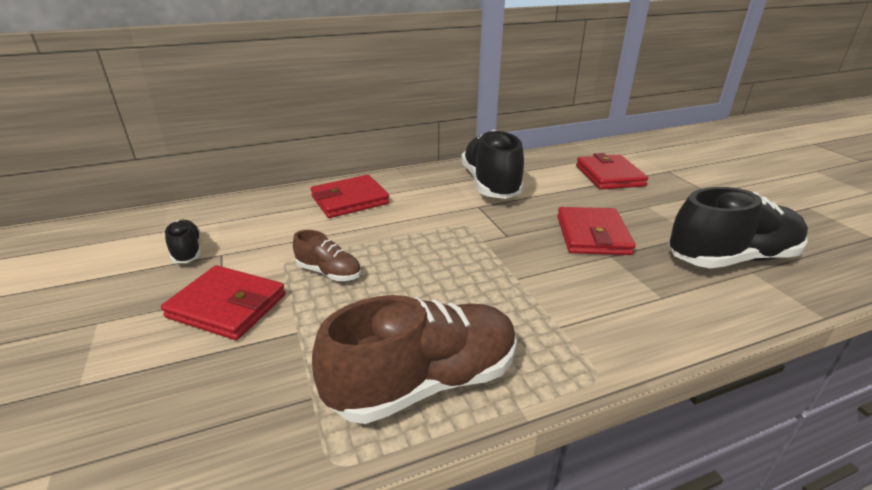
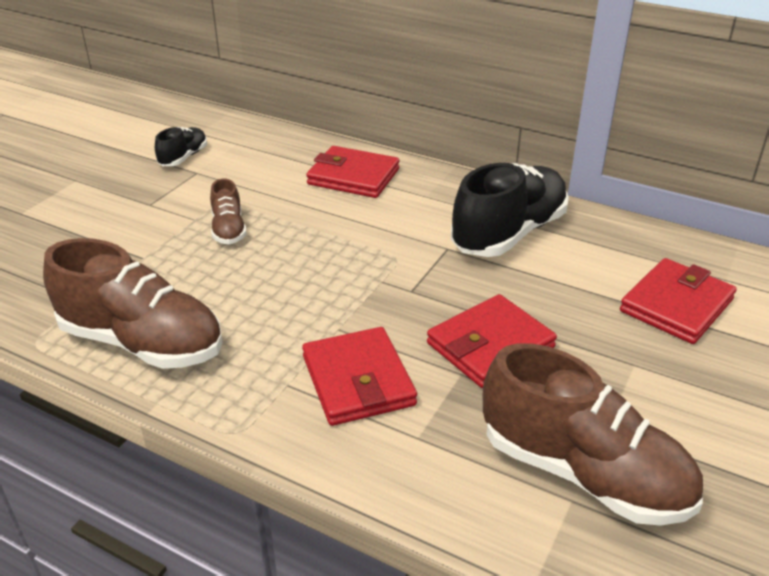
camera: 50 degrees right, 5 degrees up
(227, 306) = (140, 213): red wallet -> red wallet (358, 380)
(730, 258) = (583, 473): black shoe -> brown shoe

